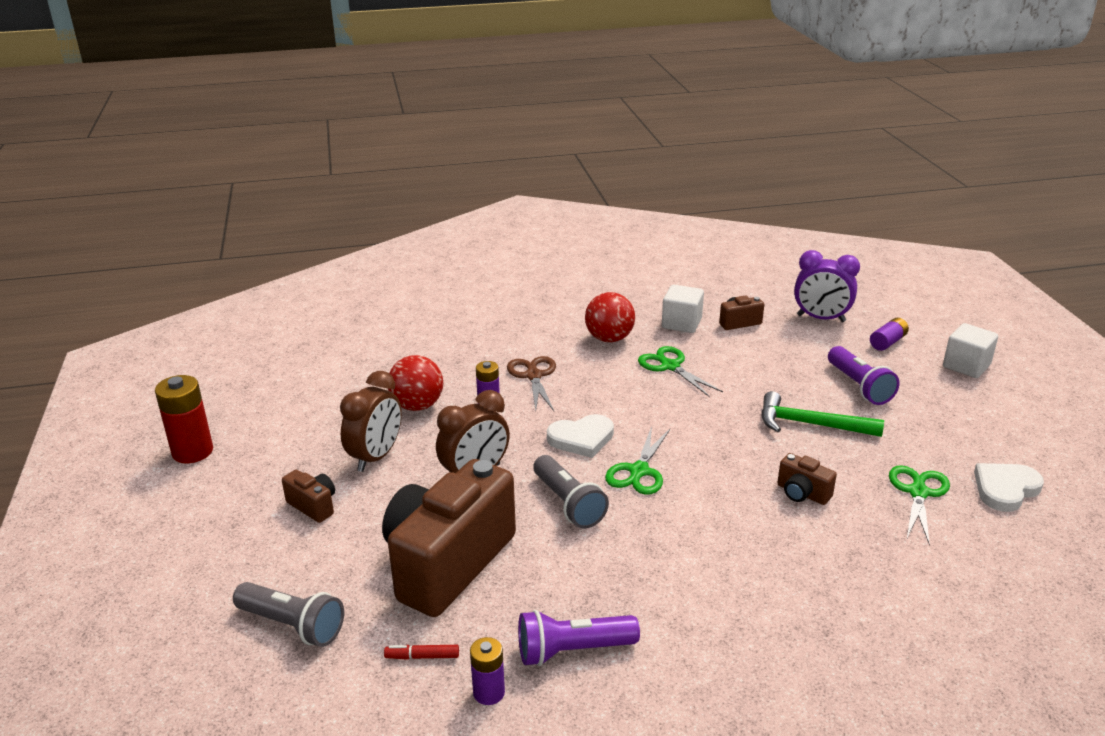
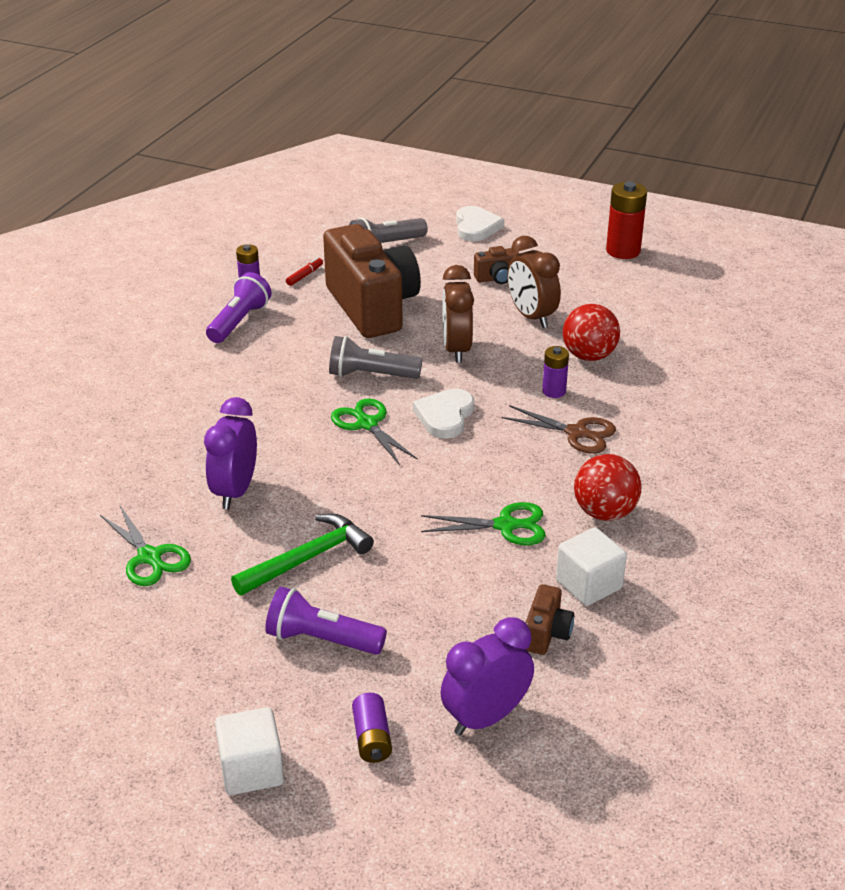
camera: 125 degrees right, 5 degrees up
(802, 493) = (235, 491): brown camera -> purple clock
(1005, 489) = (80, 615): white heart -> white heart (476, 227)

